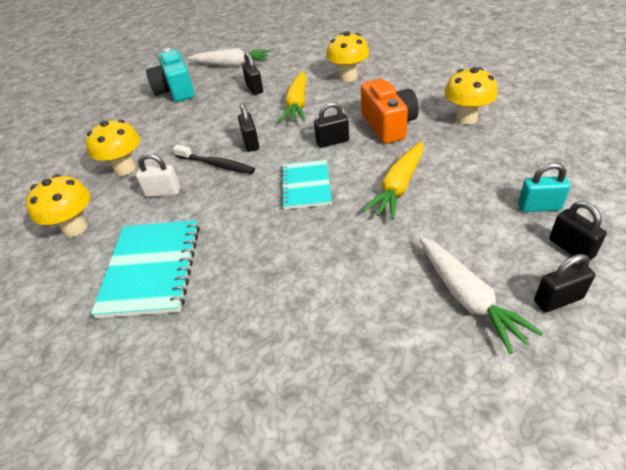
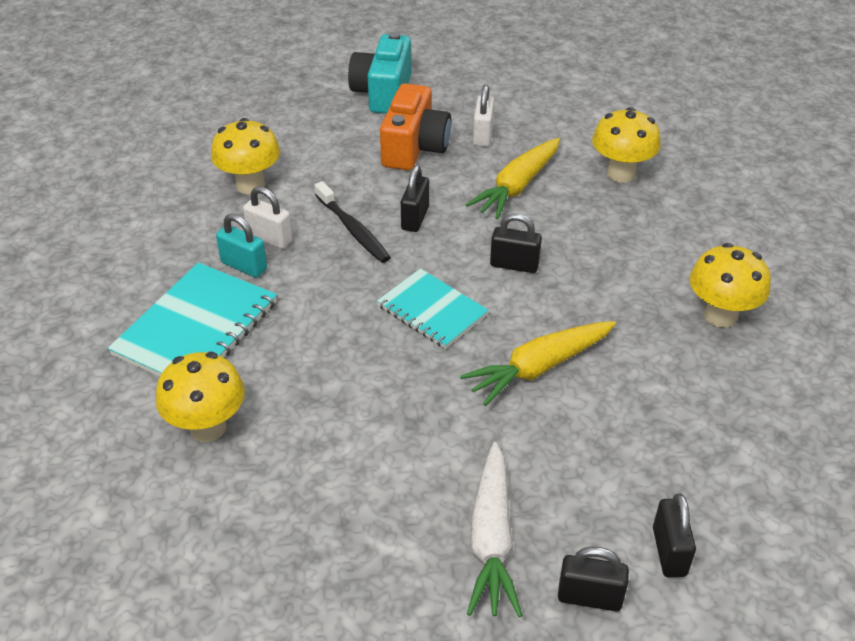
camera: 25 degrees right, 0 degrees up
(75, 228) = (153, 239): yellow mushroom -> yellow mushroom (208, 427)
(231, 64) = (483, 80): white carrot -> none
(254, 88) = (483, 135): black padlock -> white padlock
(306, 186) = (432, 310): turquoise notebook -> turquoise notebook turned 75 degrees counterclockwise
(388, 125) = (606, 275): orange camera -> orange camera (414, 148)
(539, 207) = (686, 483): turquoise padlock -> turquoise padlock (244, 266)

